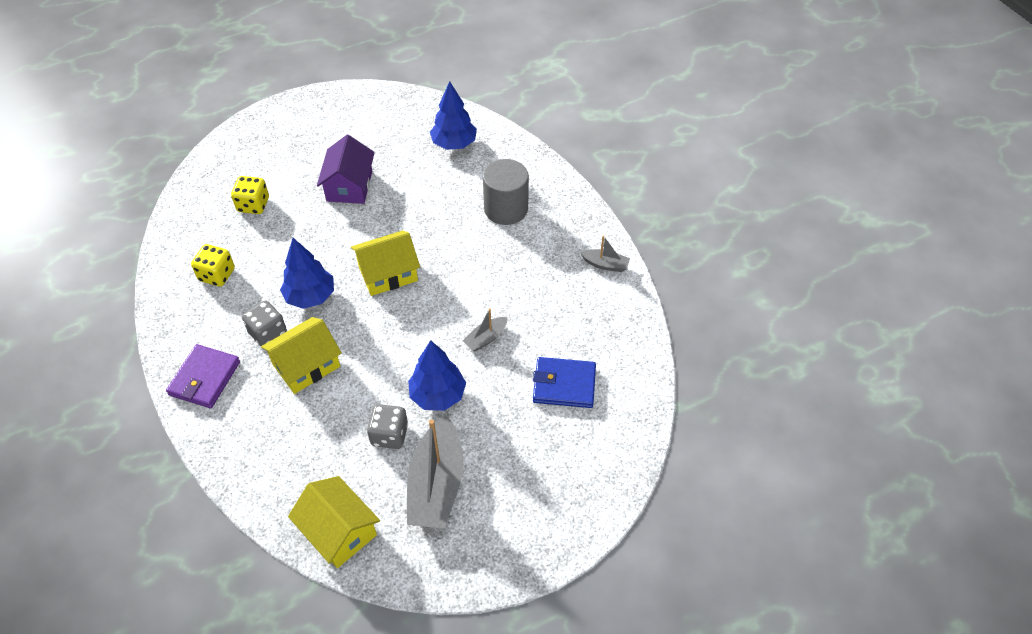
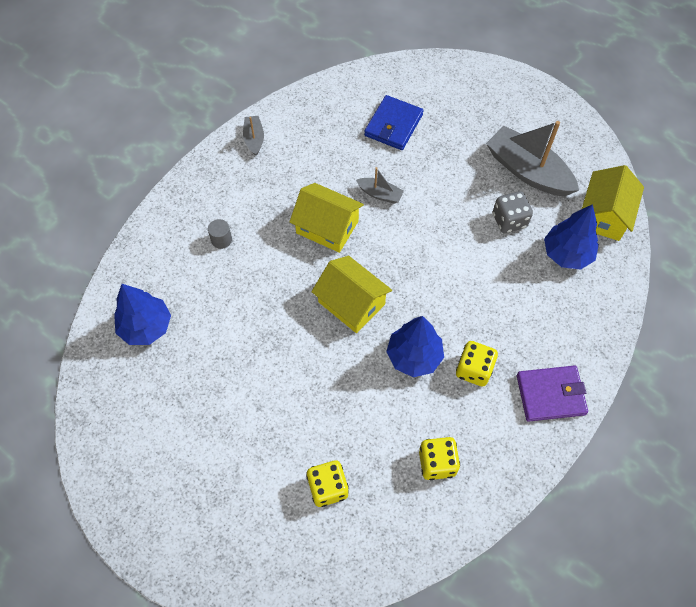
camera: 115 degrees left, 10 degrees up
(268, 333) = (474, 370): grey dice -> yellow dice
(306, 365) = (486, 317): yellow house -> yellow house (327, 227)
(349, 186) = (254, 401): purple house -> none
(436, 484) = (528, 171): grey boat -> grey boat turned 120 degrees counterclockwise
(438, 395) = (454, 204): blue tree -> blue tree (567, 254)
(506, 209) = (221, 240): grey cylinder -> grey cylinder, size x0.44
(564, 385) = (393, 125): blue wallet -> blue wallet turned 45 degrees clockwise

